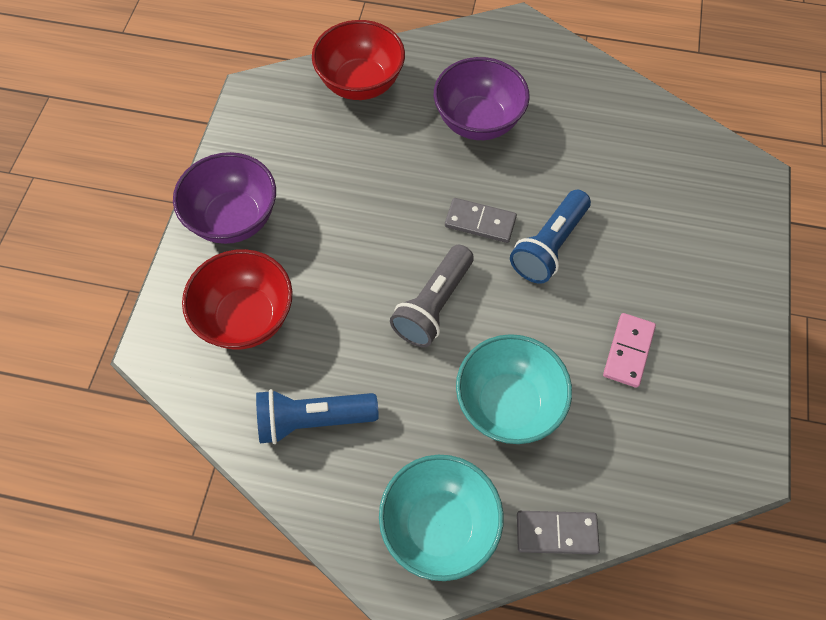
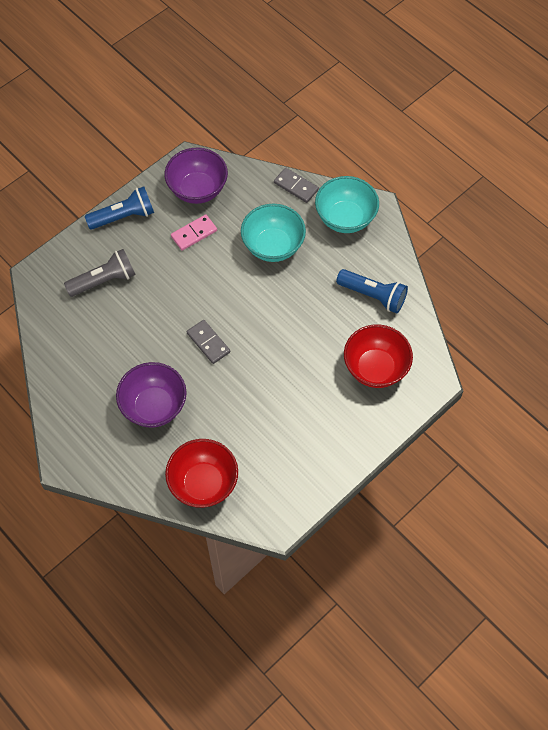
camera: 145 degrees left, 0 degrees up
(234, 219) = (347, 434): purple bowl -> purple bowl (197, 189)
(434, 305) = (270, 314): grey flashlight -> grey flashlight (104, 280)
(549, 246) = (183, 306): blue flashlight -> blue flashlight (123, 216)

